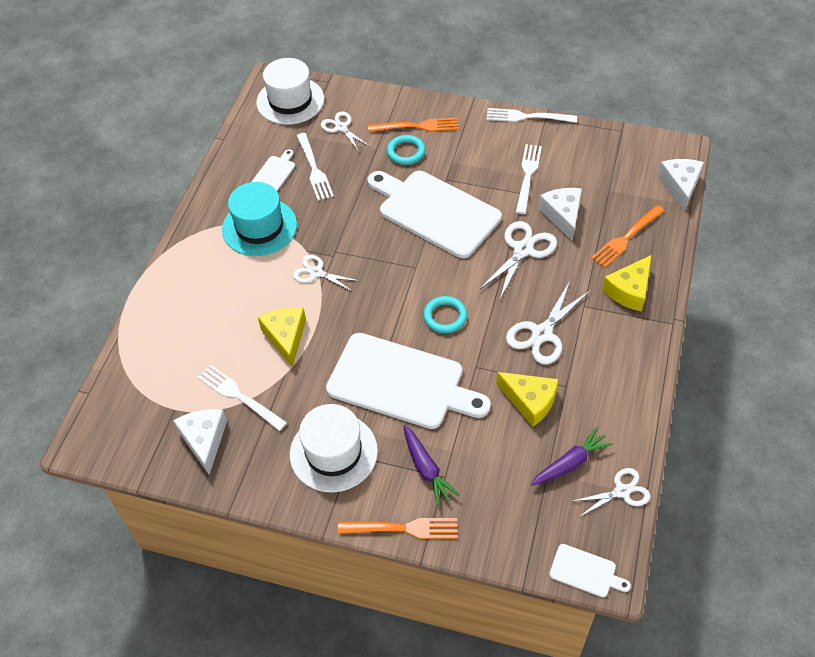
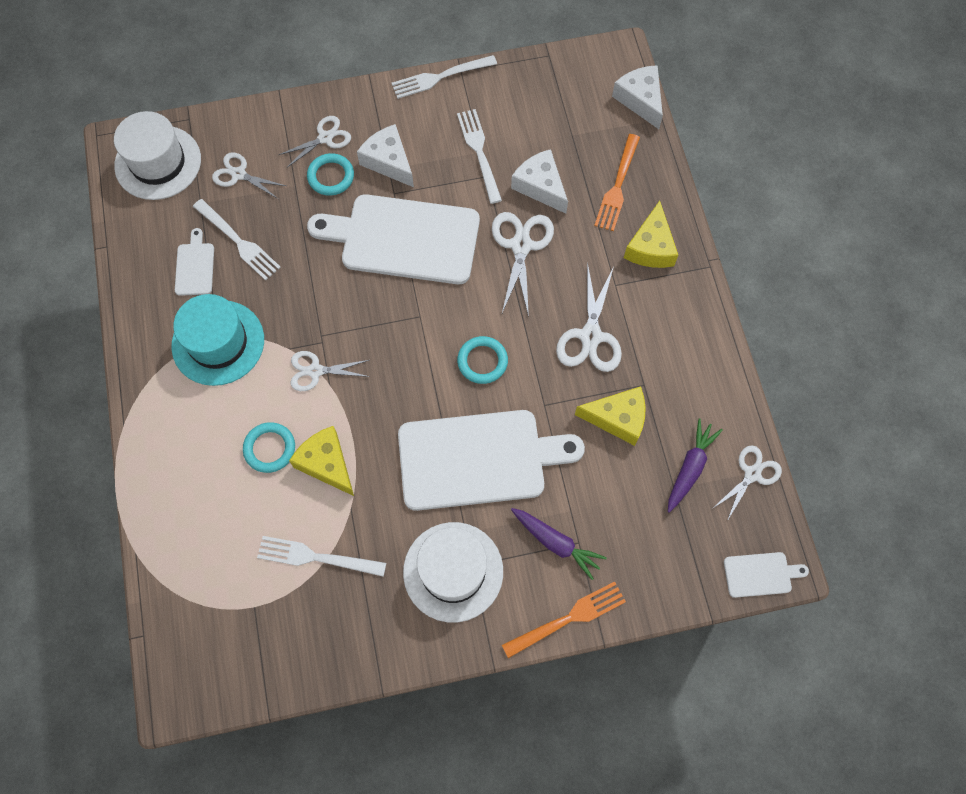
camera: 30 degrees left, 15 degrees up
(204, 440) = (309, 626): white cheese -> white cheese (388, 161)
(252, 310) = (270, 448): none -> turquoise ring
(417, 126) = (325, 138): orange fork -> white scissors

